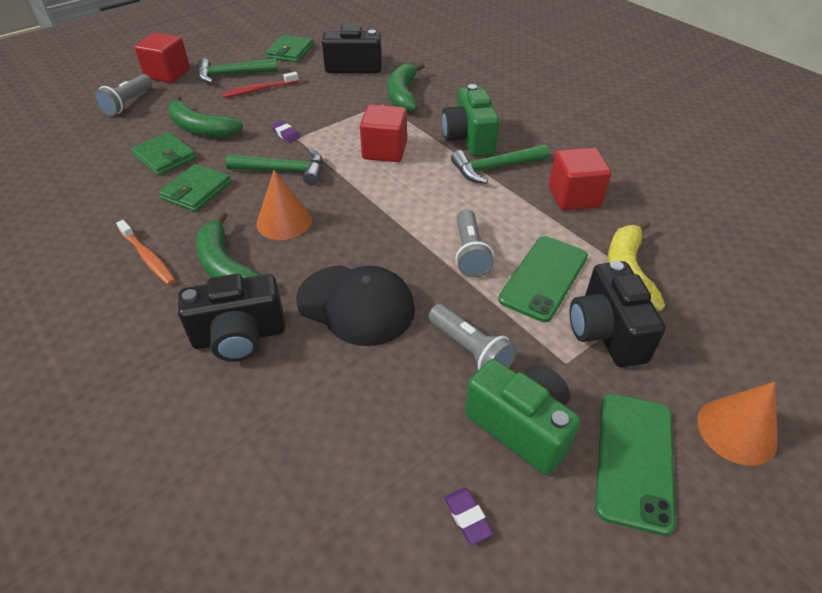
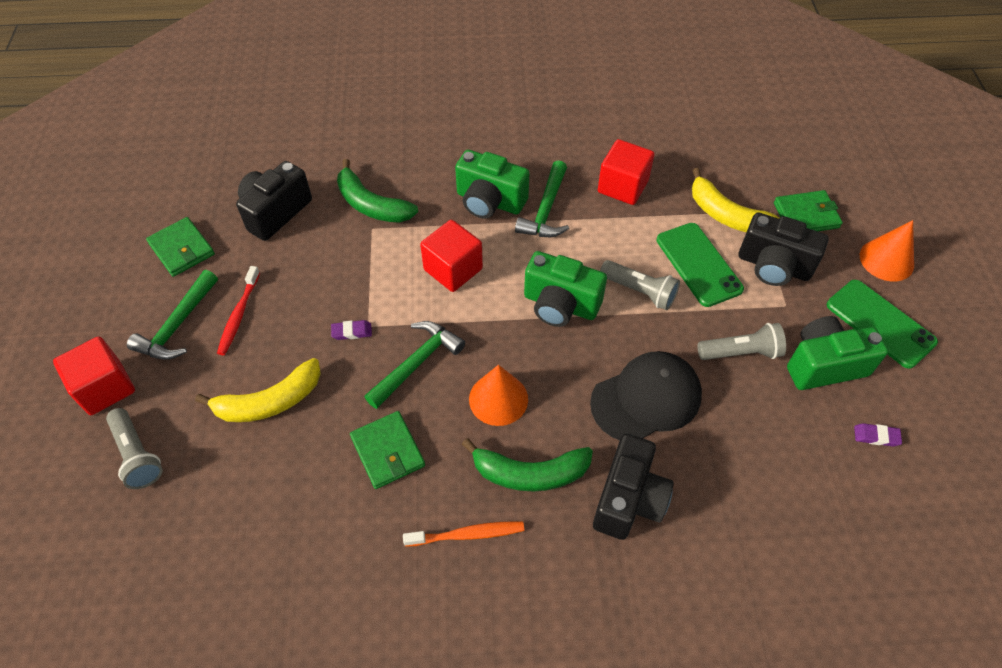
camera: 55 degrees left, 10 degrees up
(165, 157) = (296, 457): green wallet -> green wallet (806, 215)
(201, 128) = (269, 402): green banana -> yellow banana
(406, 215) = (560, 305): none -> green camera

